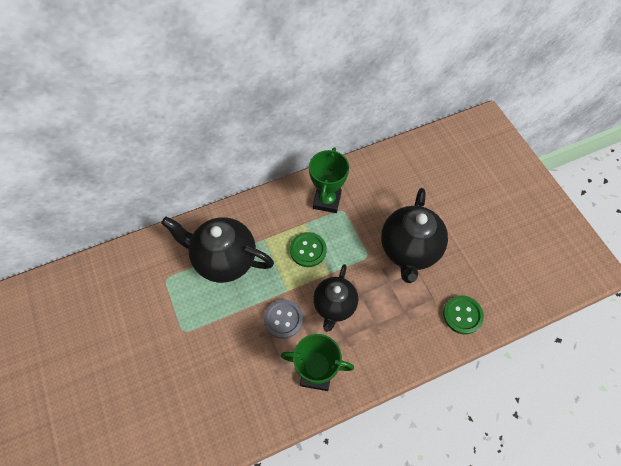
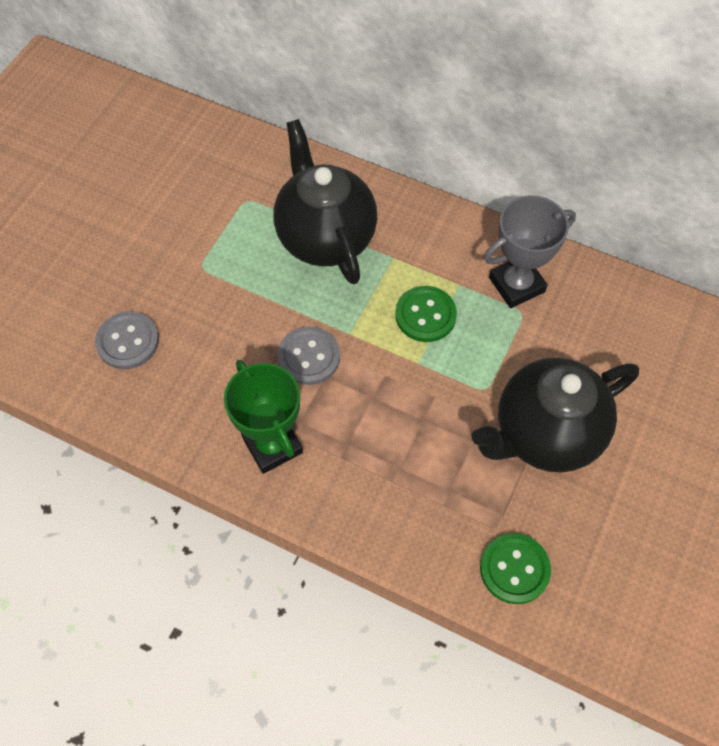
camera: 50 degrees right, 0 degrees up
(192, 403) = (128, 341): none -> grey button
(327, 201) = (516, 285): green trophy -> grey trophy
(334, 306) = (379, 401): black teapot -> none

